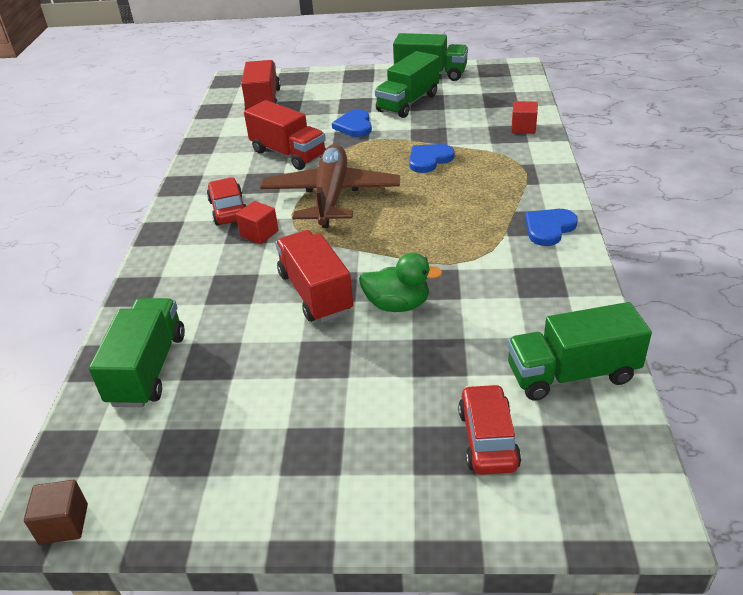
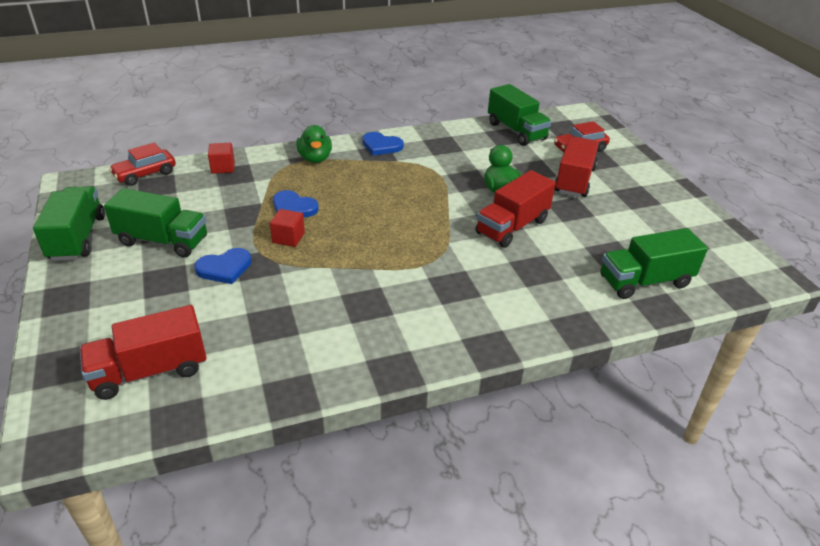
camera: 115 degrees left, 0 degrees up
(63, 524) = (768, 267): brown cube -> none
(228, 210) = (428, 311): red car -> red car (145, 174)
(259, 234) = (456, 277): red cube -> red cube (288, 238)
(288, 154) = (300, 302): red truck -> red truck (574, 180)
(331, 196) = (376, 250): brown plane -> none
(527, 179) = (315, 158): none -> green duck

